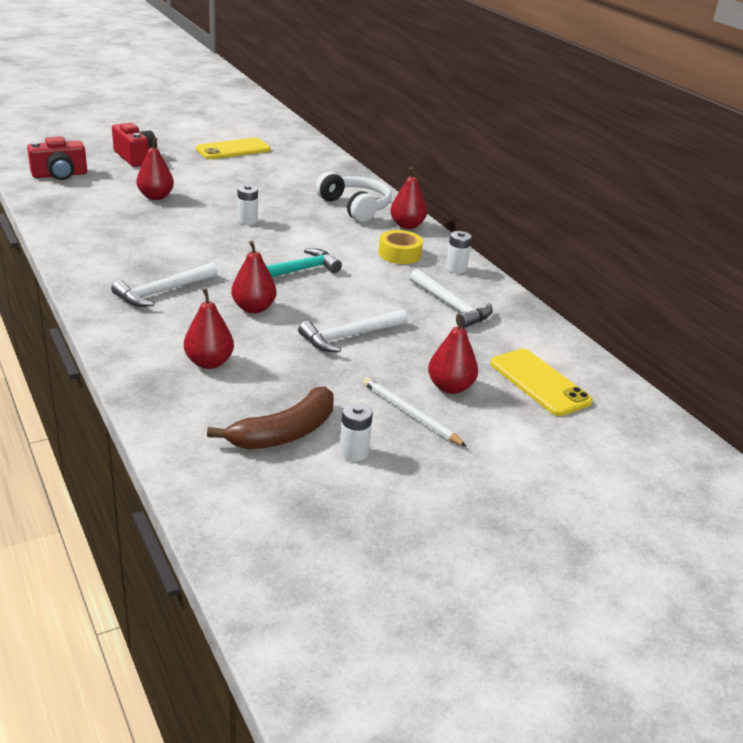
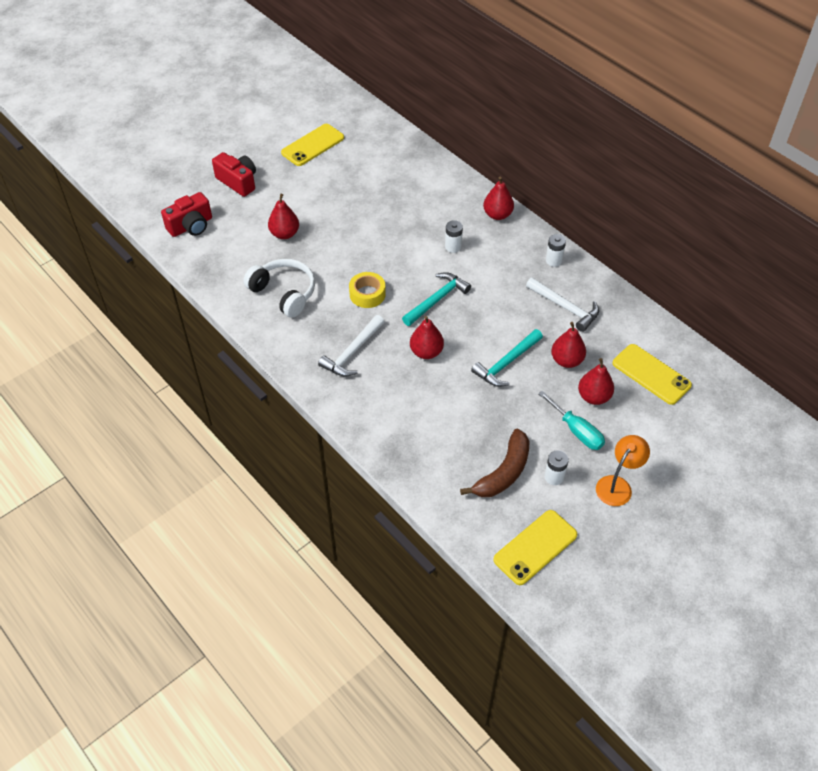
camera: 10 degrees left, 20 degrees up
(209, 362) = (423, 419): red pear -> red pear (566, 360)
(247, 221) = (372, 245): white battery -> white battery (453, 247)
(283, 521) = (535, 547): none -> yellow phone
(349, 336) = (506, 363): white hammer -> turquoise hammer
(355, 207) = (448, 201): white headphones -> white headphones (284, 293)
(399, 254) = (505, 254): yellow tape -> yellow tape (367, 294)
(410, 414) = (577, 431): white pencil -> turquoise screwdriver
(442, 480) = (617, 485): none -> orange lamp

